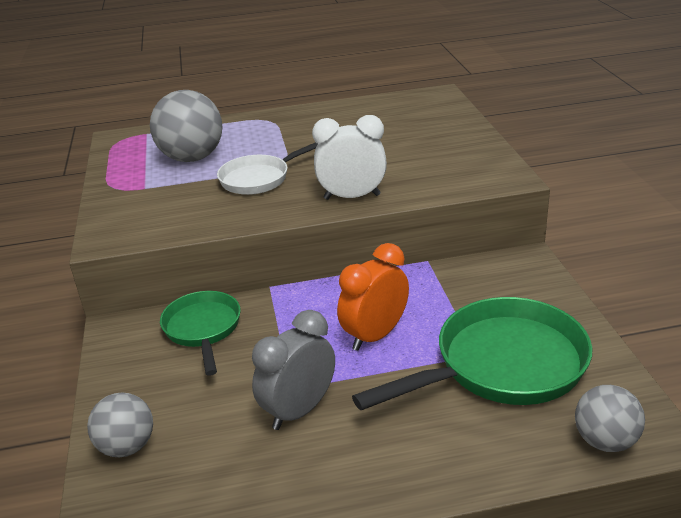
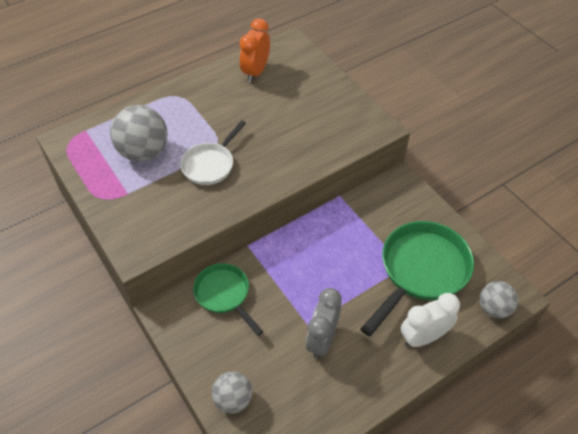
camera: 25 degrees left, 20 degrees up
(352, 197) = (287, 169): white clock -> white clock (423, 337)
(375, 335) = (337, 269): orange clock -> orange clock (255, 72)

